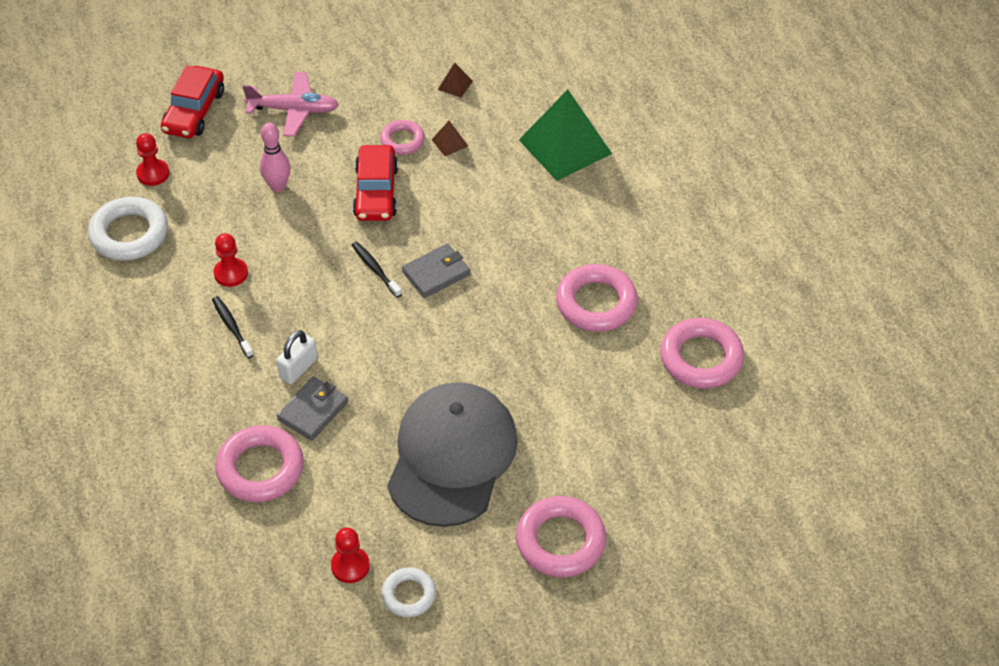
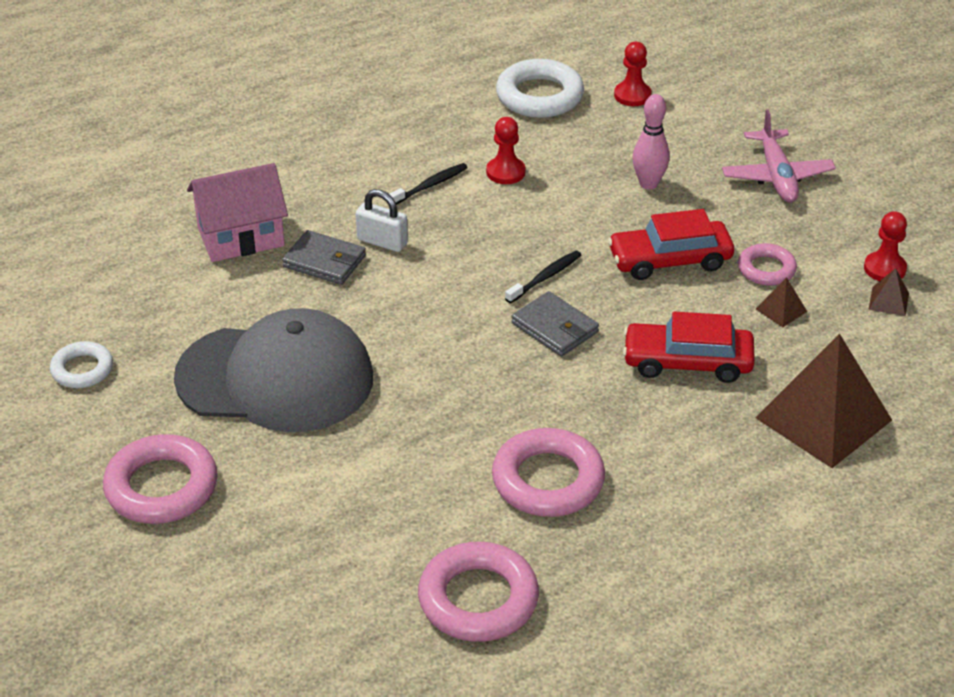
camera: 80 degrees right, 10 degrees down
(194, 111) = (739, 106): red car -> red car (687, 362)
(260, 468) = (241, 237): pink ring -> pink house
(350, 566) = (119, 320): red pawn -> red pawn (884, 268)
(565, 146) = (823, 419): green pyramid -> brown pyramid

